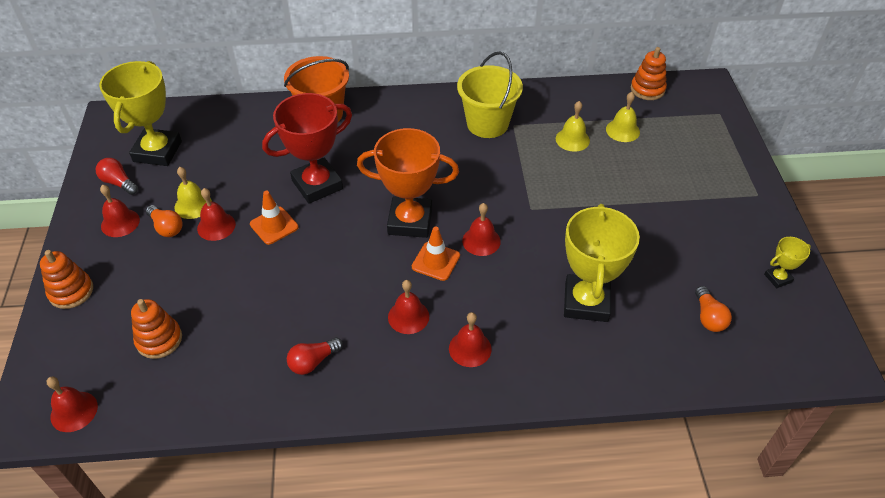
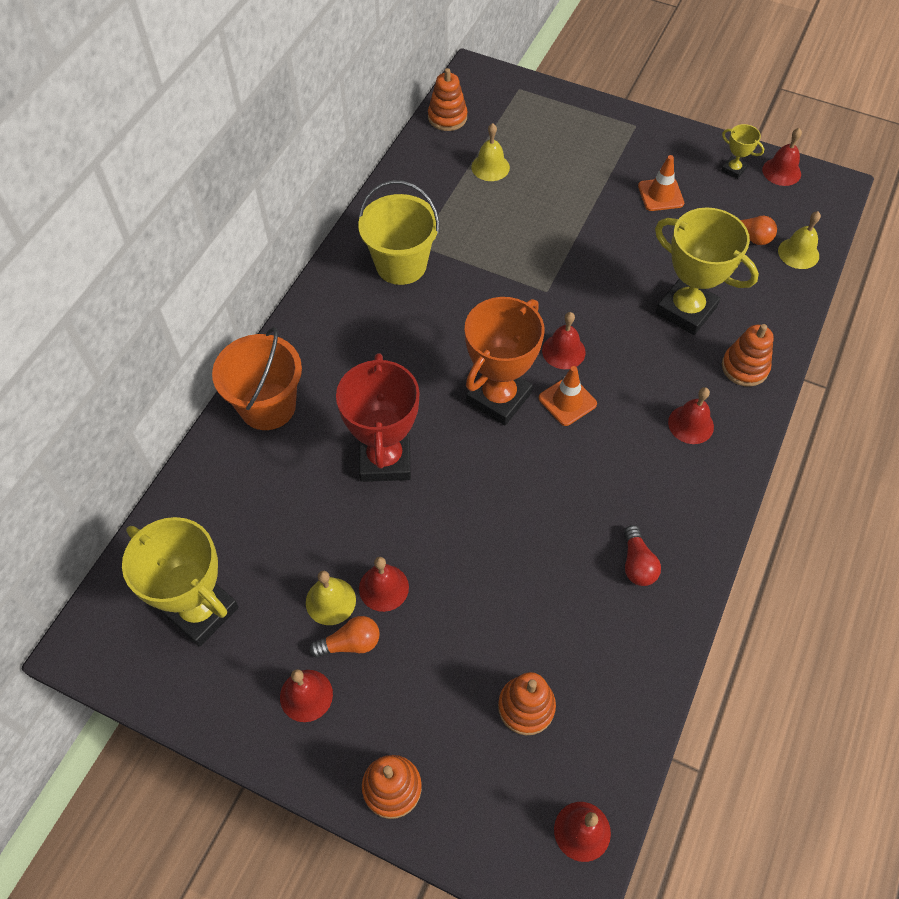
camera: 60 degrees left, 10 degrees up
(119, 183) = (229, 676): red light bulb -> none
(274, 226) = (422, 527): orange traffic cone -> orange traffic cone (660, 195)
(408, 316) = (625, 456): red bell -> red bell (781, 171)
(558, 366) = (744, 367): none -> orange stacking toy
(572, 139) = (475, 210): yellow bell -> yellow bell (798, 253)
(778, 278) = (733, 170): yellow trophy -> yellow trophy turned 60 degrees counterclockwise

